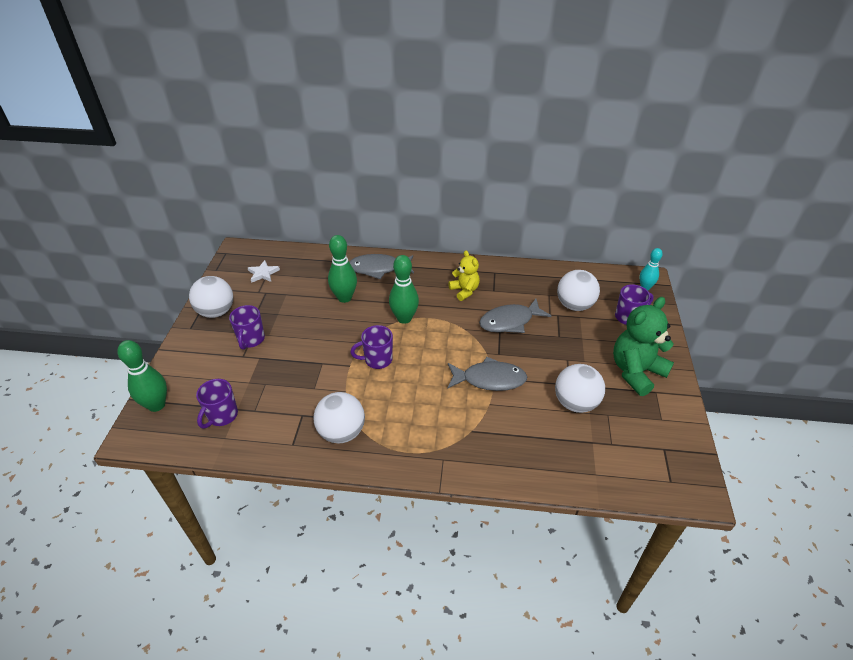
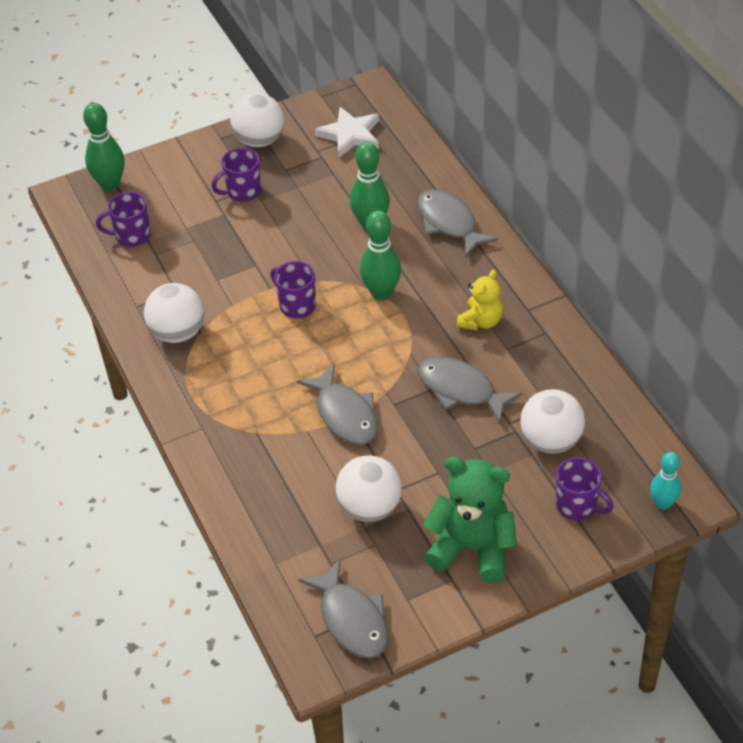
camera: 60 degrees right, 5 degrees up
(263, 273) = (350, 135): white star -> white star, size x1.52
(665, 455) = (352, 619): none -> grey fish

